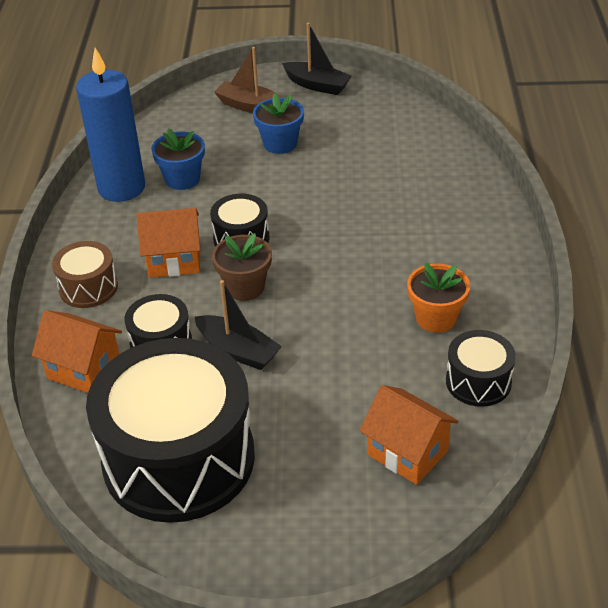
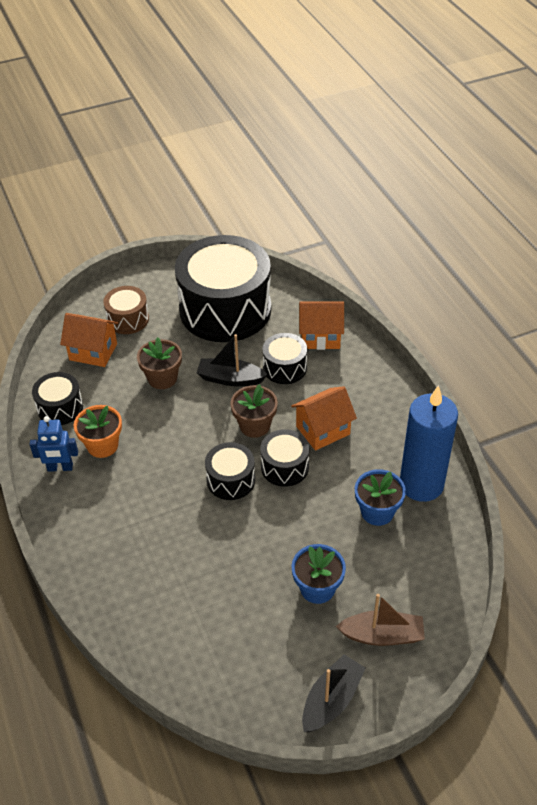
camera: 155 degrees right, 5 degrees up
(88, 287) = (367, 389): brown drum -> brown drum (128, 319)
(305, 242) = (231, 480): none -> black drum
(317, 85) = (331, 700): black boat -> black boat turned 120 degrees clockwise
(325, 379) = (162, 378): none -> brown flower pot
(495, 308) = (60, 468): none -> blue robot

